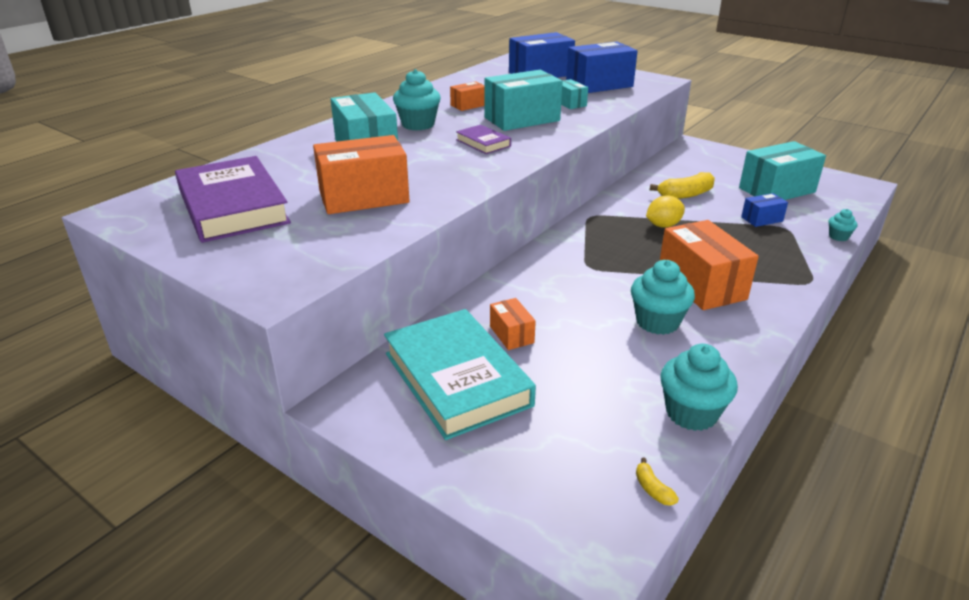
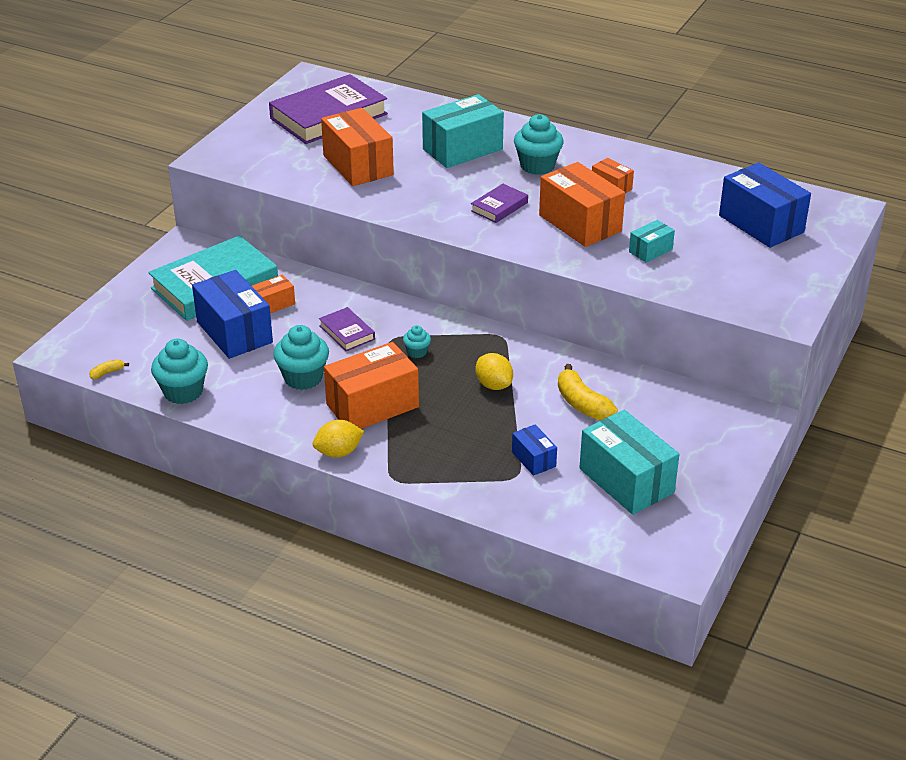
camera: 80 degrees right, 5 degrees up
(522, 119) = (580, 223): turquoise box -> orange box
(576, 290) = (347, 332): none -> purple book
(599, 85) = (738, 269): blue box -> blue box (234, 332)
(780, 308) = (338, 452): none -> yellow lemon
(838, 237) = (505, 515): turquoise cupcake -> turquoise cupcake (417, 352)

